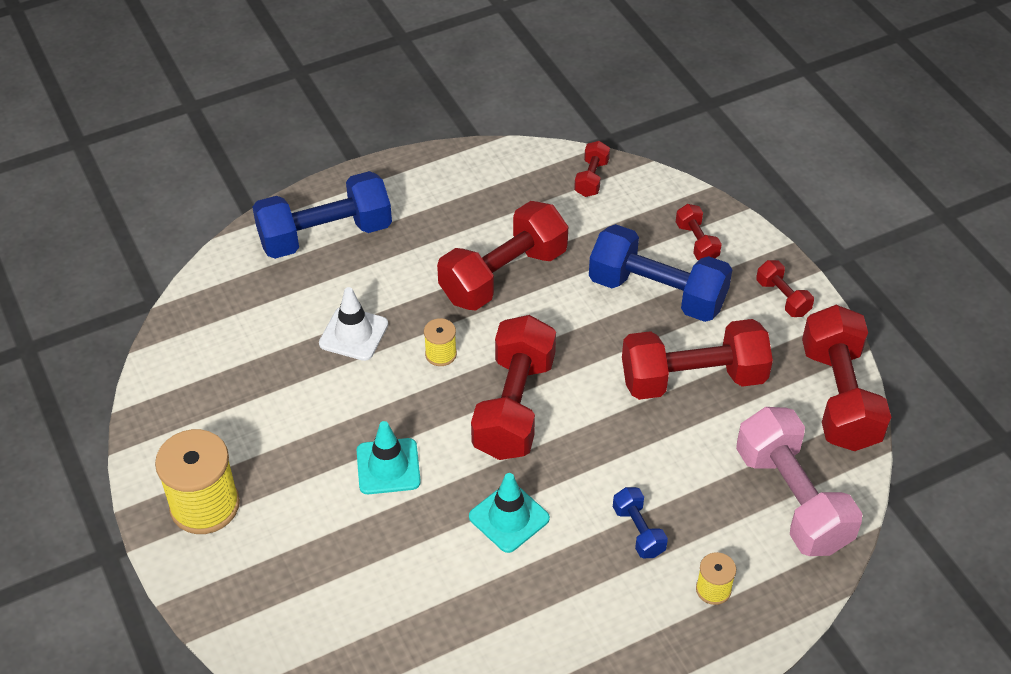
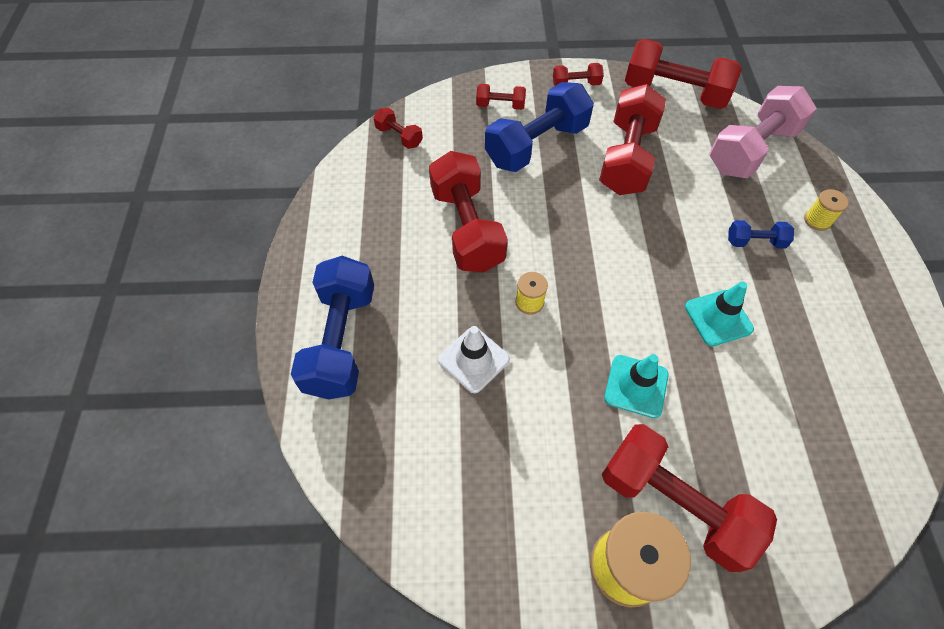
camera: 65 degrees left, 10 degrees up
(514, 406) = (607, 272): red dumbbell -> red dumbbell (674, 503)
(792, 499) = (752, 150): pink dumbbell -> pink dumbbell turned 45 degrees counterclockwise

